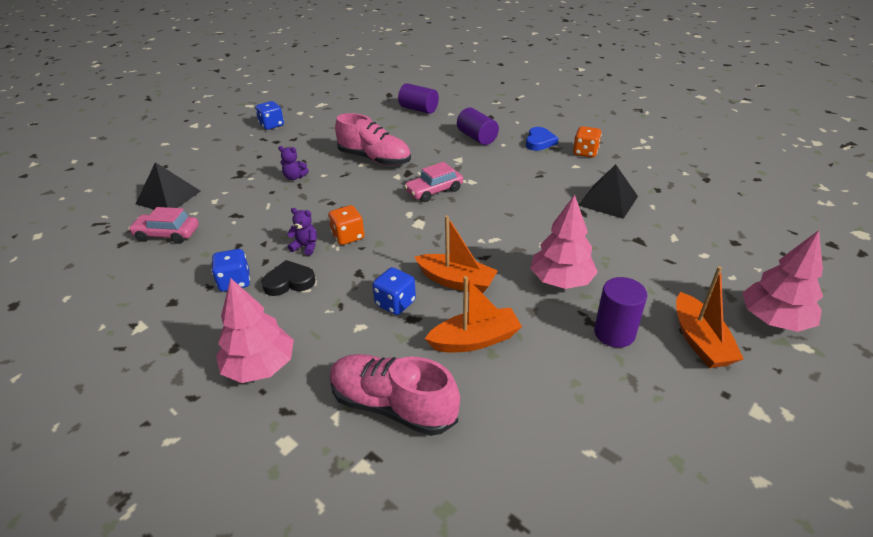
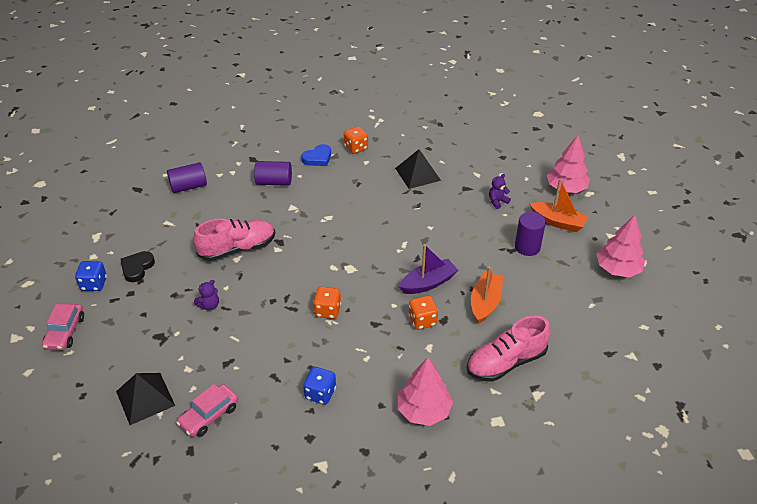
camera: 55 degrees left, 5 degrees up
(289, 282) = (349, 363): black heart -> black heart (137, 268)
(305, 247) = (316, 338): purple teddy bear -> purple teddy bear (497, 201)
(395, 303) = (422, 320): blue dice -> orange dice
(434, 191) = (319, 241): pink car -> pink car (65, 332)
(456, 281) = (428, 283): orange boat -> purple boat
(539, 142) = (318, 158): blue heart -> blue heart turned 90 degrees clockwise
(561, 281) = (470, 240): pink tree -> pink tree (617, 269)

